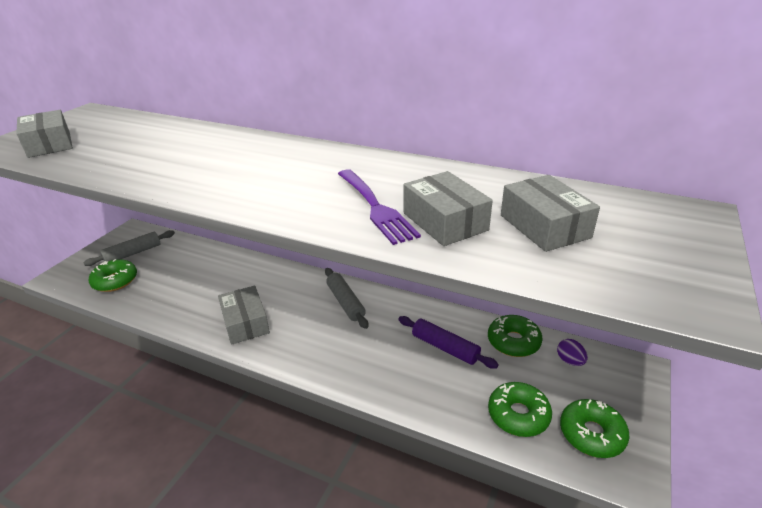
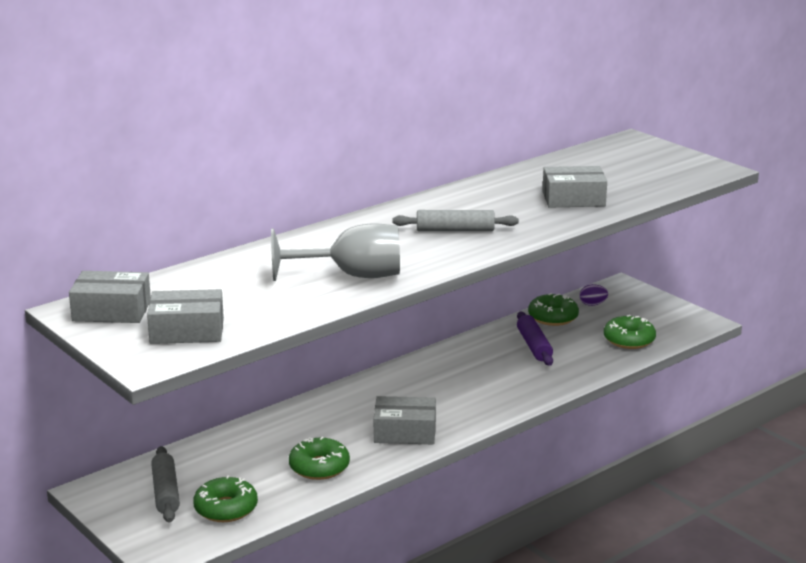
camera: 65 degrees left, 10 degrees down
(167, 168) = (352, 276): none -> grey goblet
(345, 302) = (425, 375): grey rolling pin -> grey rolling pin (455, 230)
(375, 207) = (529, 213): purple fork -> none
(445, 347) = (534, 346): purple rolling pin -> purple rolling pin turned 75 degrees counterclockwise
(544, 226) = (608, 176): grey box -> grey box (112, 311)
(591, 434) = (664, 322): green donut -> green donut (319, 467)

